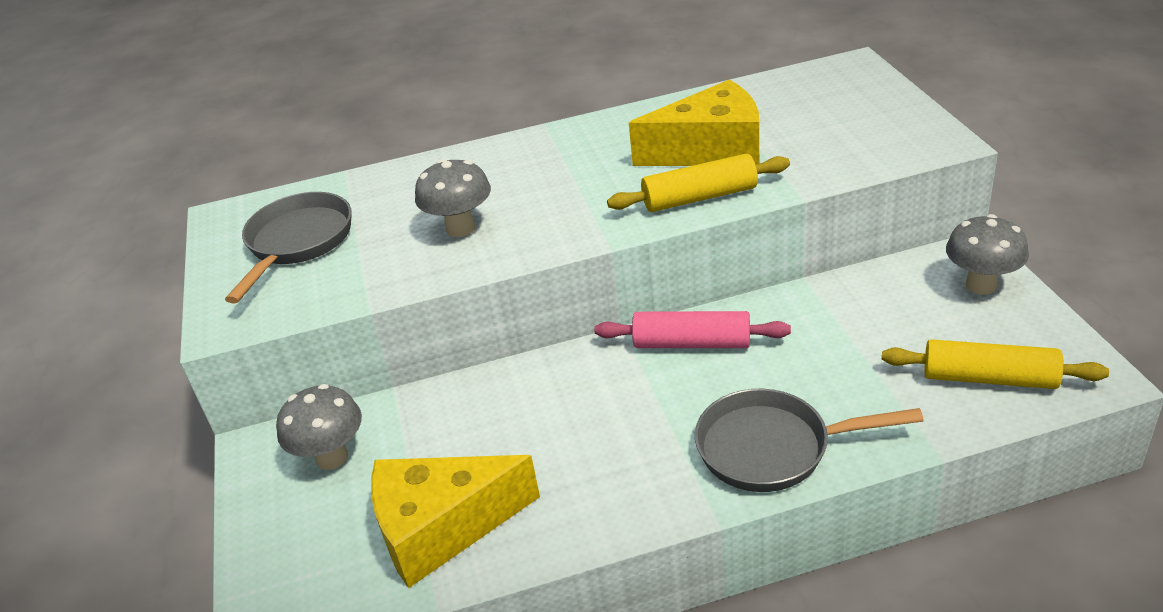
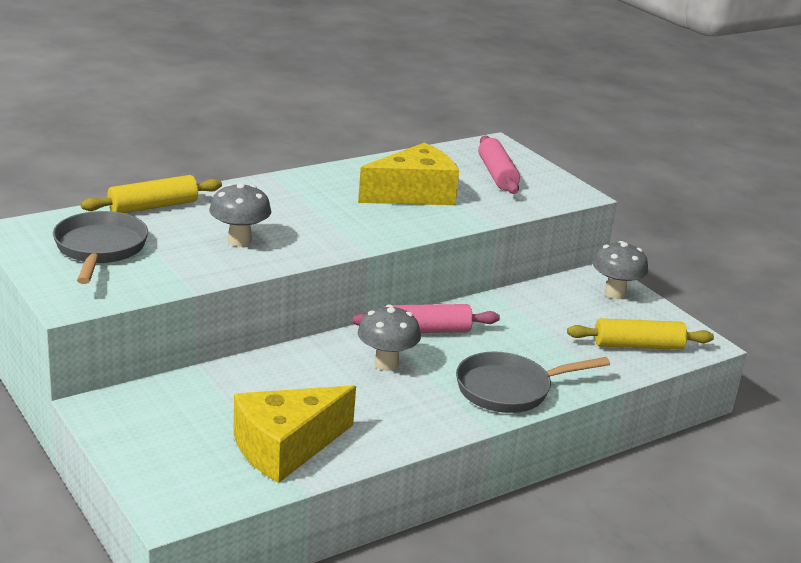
camera: 25 degrees left, 10 degrees down
(332, 457) = (169, 410): grey mushroom -> grey mushroom (386, 364)
(699, 197) = (420, 224): yellow rolling pin -> yellow rolling pin (153, 207)
(836, 114) = (497, 174): none -> pink rolling pin

